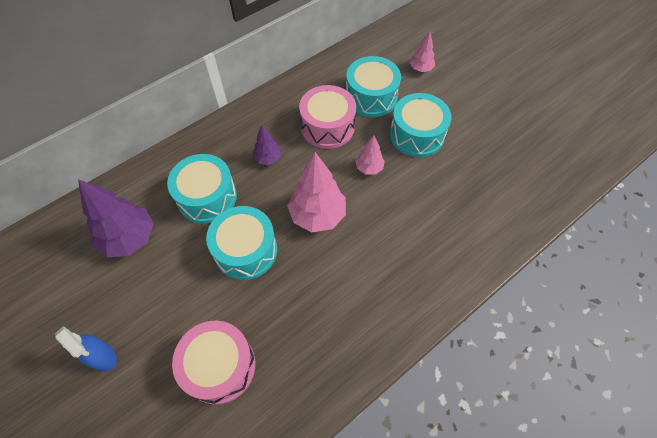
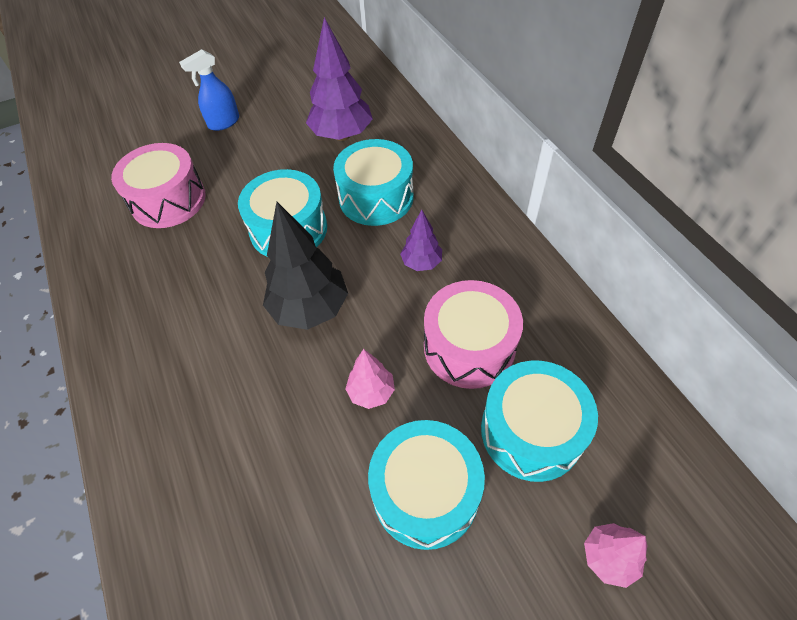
camera: 105 degrees right, 5 degrees down
(317, 215) = (310, 309): pink tree -> black tree

